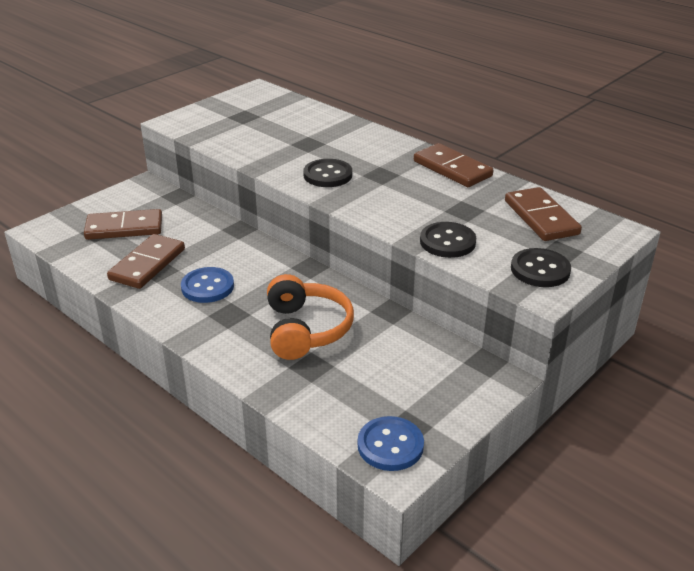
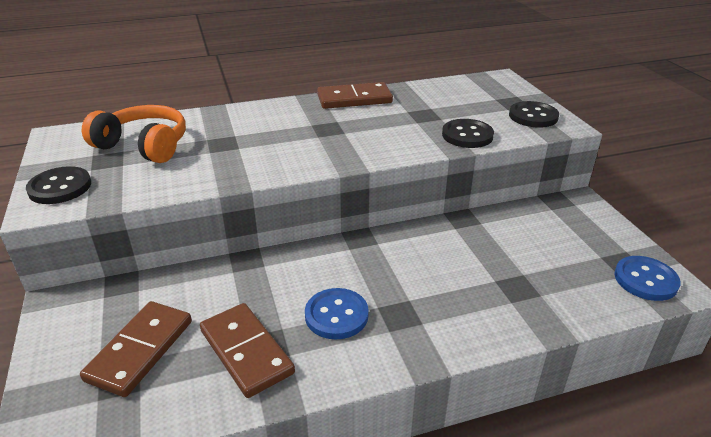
camera: 60 degrees left, 0 degrees up
(306, 329) = (460, 272): orange headphones -> orange headphones (144, 146)
(328, 175) = (298, 151): black button -> black button (60, 187)
(541, 217) = (461, 93): brown domino -> none

